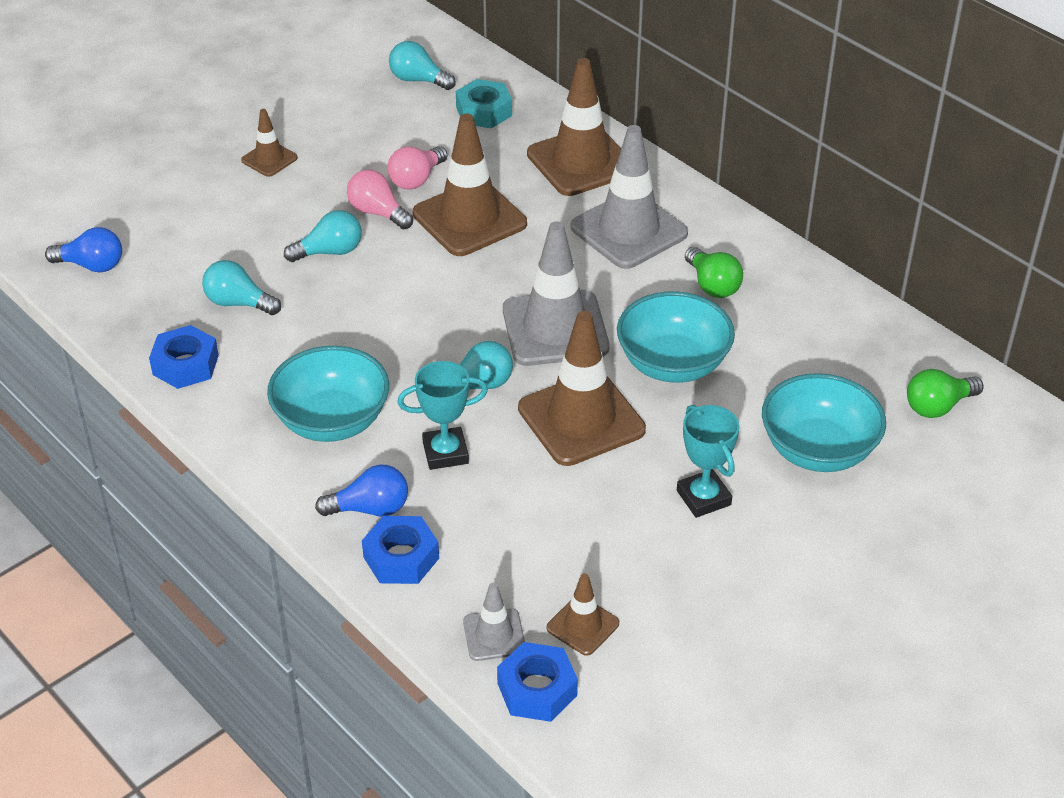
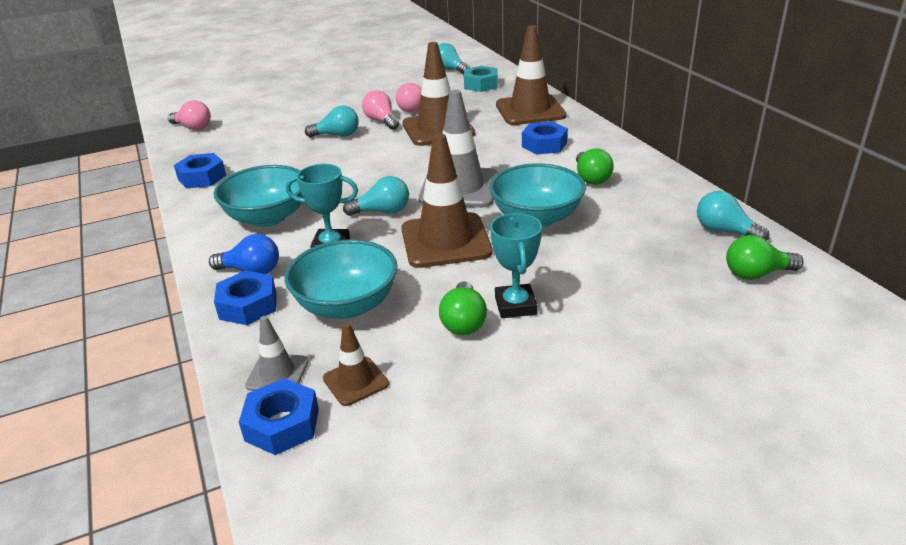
camera: 20 degrees right, 10 degrees down
(92, 265) = (193, 127): blue light bulb -> pink light bulb
(238, 303) = (261, 152): turquoise light bulb -> turquoise light bulb (724, 231)
(269, 159) = (335, 94): brown traffic cone -> none
(629, 230) = (544, 144): grey traffic cone -> blue nut
(658, 530) = (464, 322): none -> green light bulb
(818, 450) = (633, 288): turquoise bowl -> turquoise bowl (347, 305)

